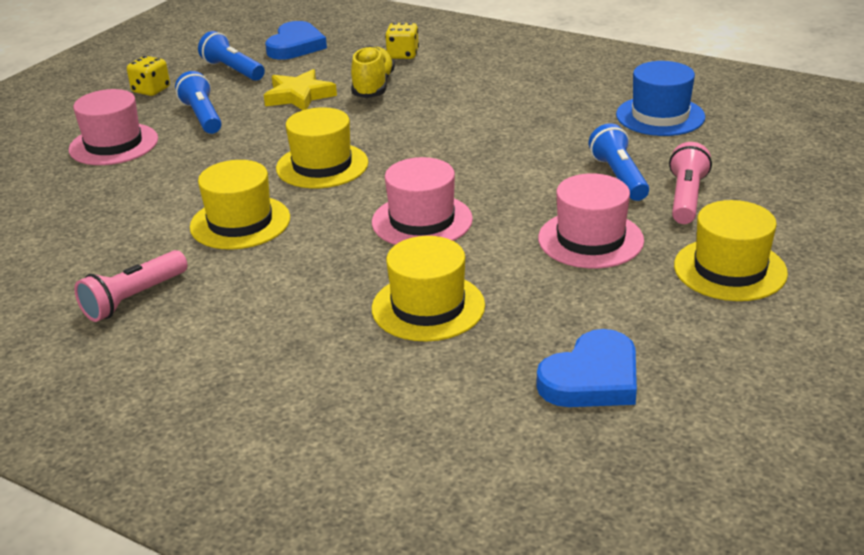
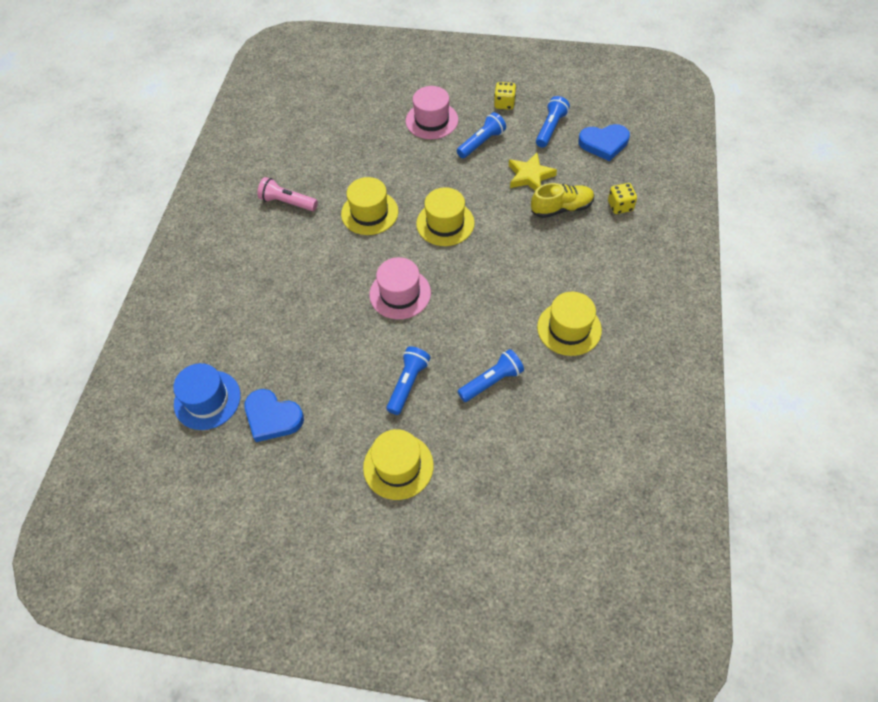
camera: 70 degrees right, 25 degrees up
(428, 307) = (315, 325): yellow hat -> yellow hat (569, 328)
(590, 239) = (408, 384): pink hat -> blue flashlight
(660, 116) = (594, 387): blue hat -> blue hat (207, 400)
(686, 198) = (478, 426): pink flashlight -> none

